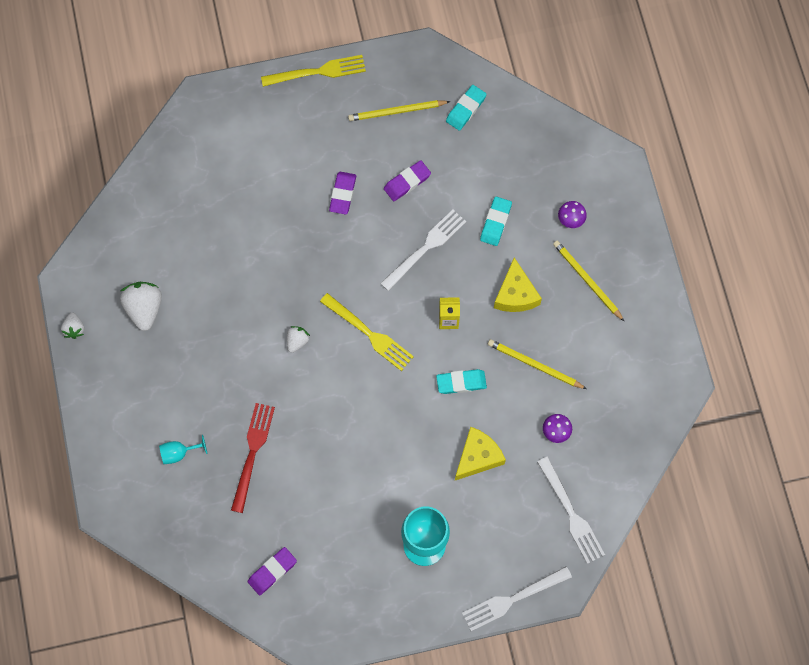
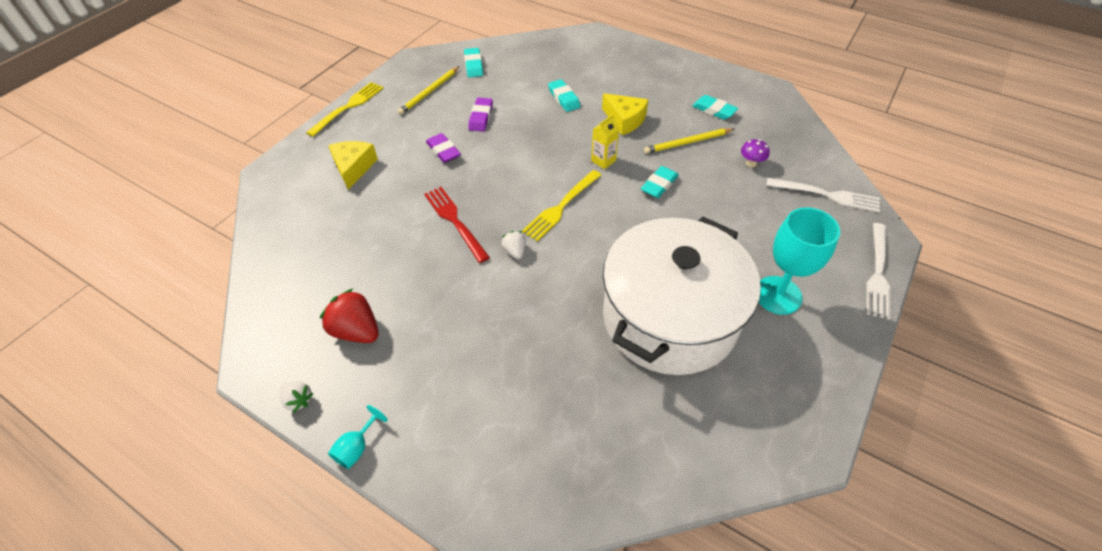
camera: 45 degrees left, 20 degrees down
(144, 309) = (357, 330): white strawberry -> red strawberry
(179, 453) = (511, 411): turquoise goblet -> turquoise goblet (357, 448)
(252, 453) = (574, 353): red fork -> red fork (455, 221)
(272, 571) = (705, 427): purple eraser -> none
(336, 489) = (669, 317): none -> white pot
(369, 333) = (561, 207): yellow fork -> yellow fork turned 135 degrees clockwise
(425, 248) = (537, 138): white fork -> none
(478, 457) = (729, 214): yellow cheese -> yellow cheese (353, 168)
(570, 220) = (605, 69): purple mushroom -> none
(587, 280) = (654, 86): yellow pencil -> none
(600, 354) = (714, 110): none -> turquoise eraser

